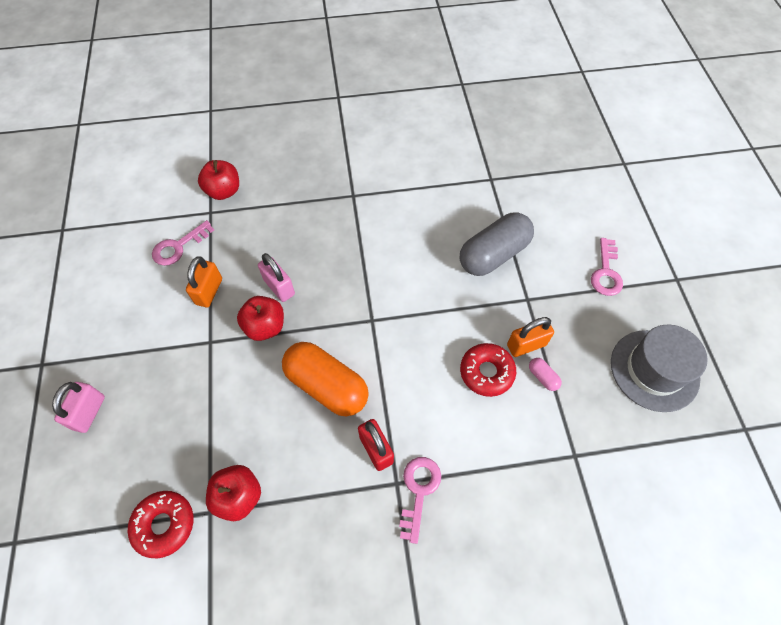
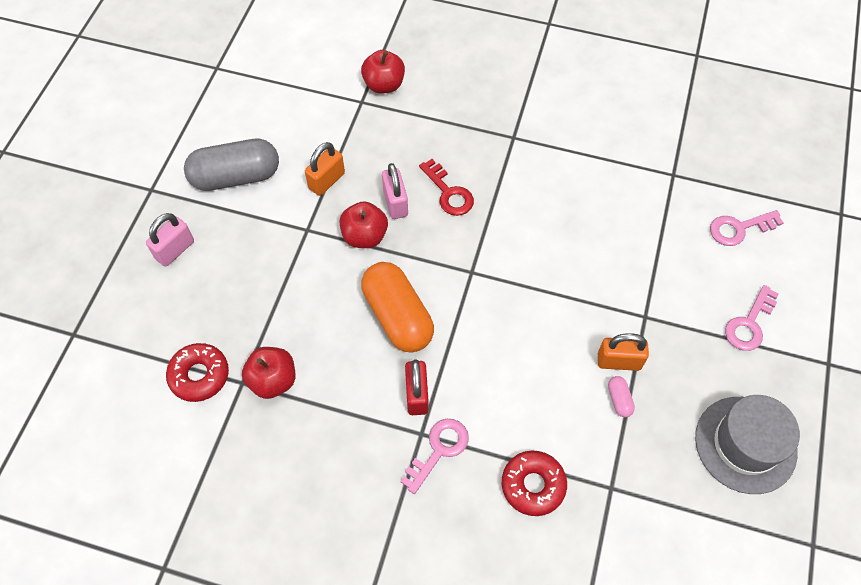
camera: 25 degrees right, 0 degrees up
(179, 247) = (317, 125): pink key -> pink key (739, 228)
(321, 261) = (449, 193): none -> red key
(486, 372) = (562, 370): red donut -> red donut (533, 485)
(493, 254) = (633, 256): grey capsule -> grey capsule (236, 177)

